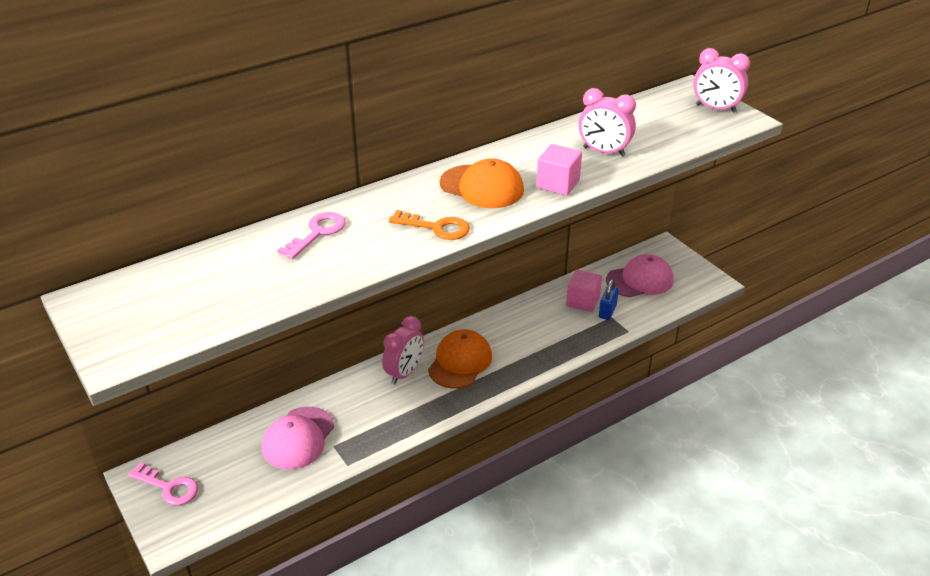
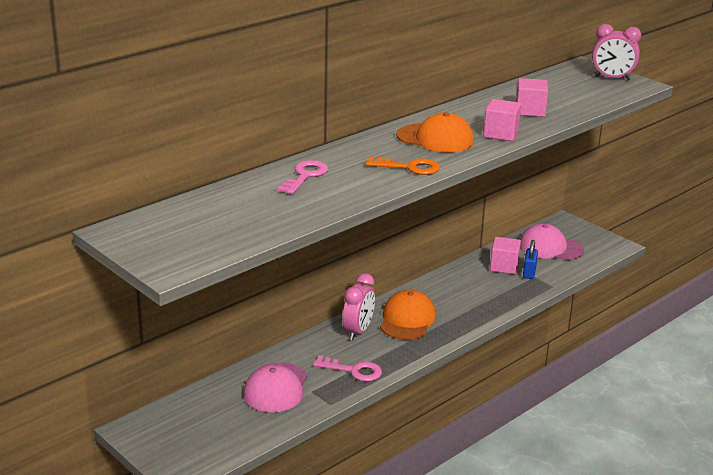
camera: 10 degrees left, 10 degrees down
(169, 487) = (165, 435): pink key -> pink key (353, 370)
(604, 152) = (530, 111): pink clock -> pink cube
(640, 280) = (550, 247): pink cap -> pink cap turned 135 degrees counterclockwise

